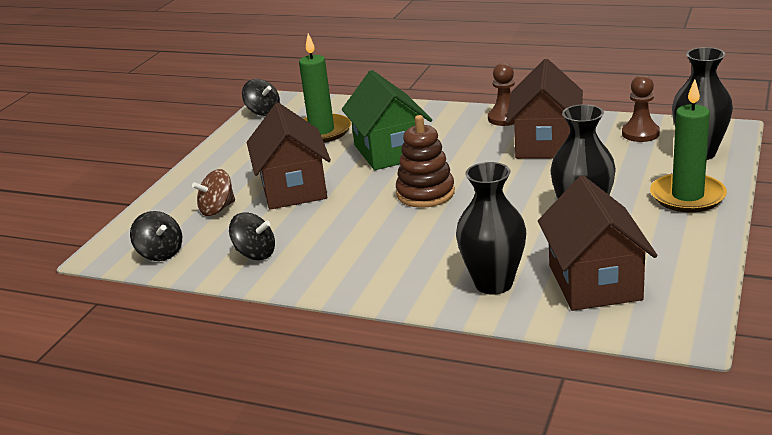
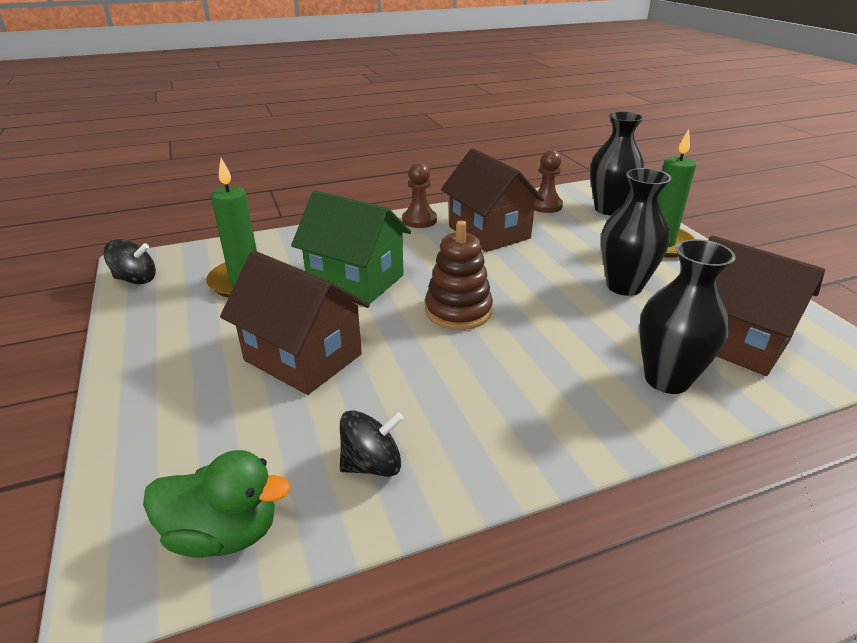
camera: 45 degrees left, 5 degrees up
(160, 253) = (224, 533): black spinning top -> green duck
(217, 209) = (231, 423): brown spinning top -> none

